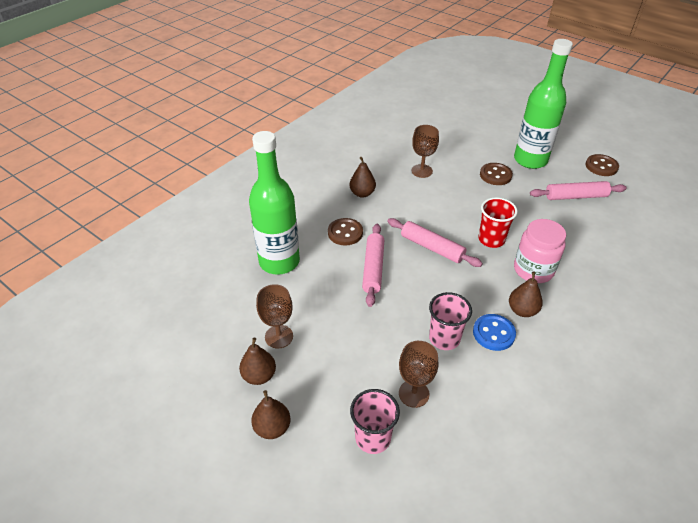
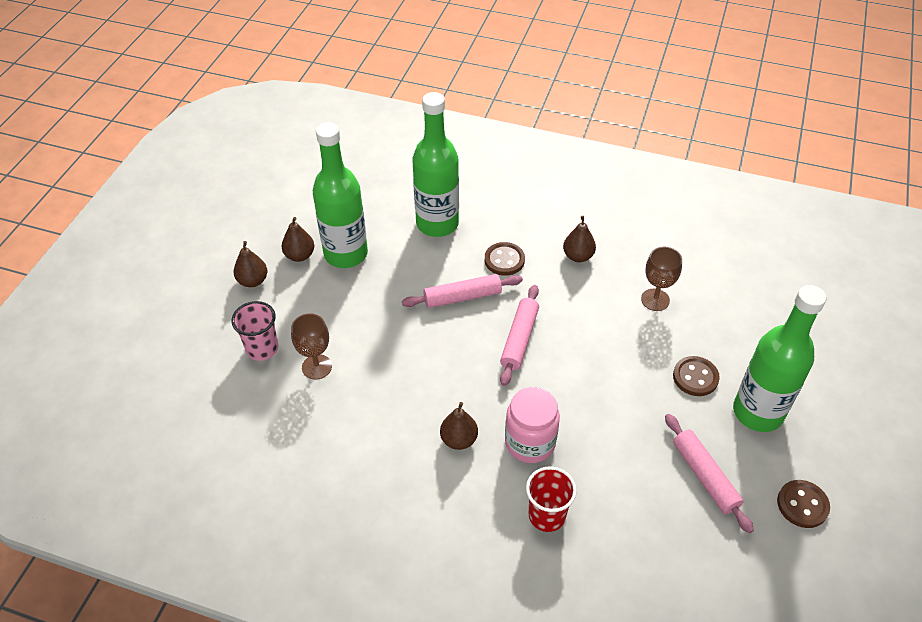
camera: 70 degrees right, 5 degrees up
(279, 336) = (346, 254): brown goblet -> green bottle
(444, 338) = (391, 377): pink cup -> none
(491, 239) = (562, 393): red cup -> red cup (547, 515)
(493, 333) = (415, 418): blue button -> none

